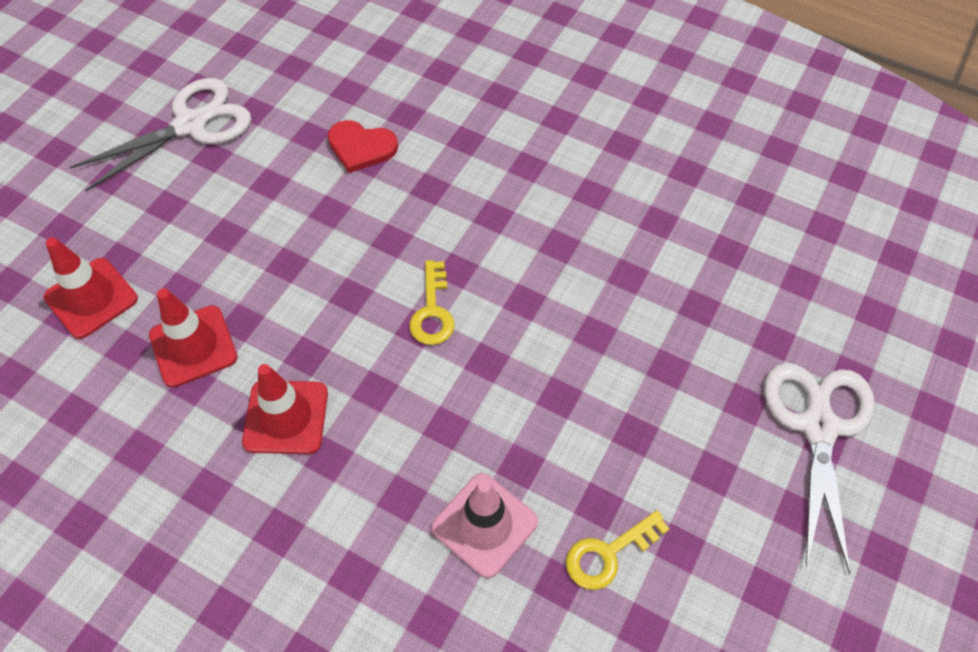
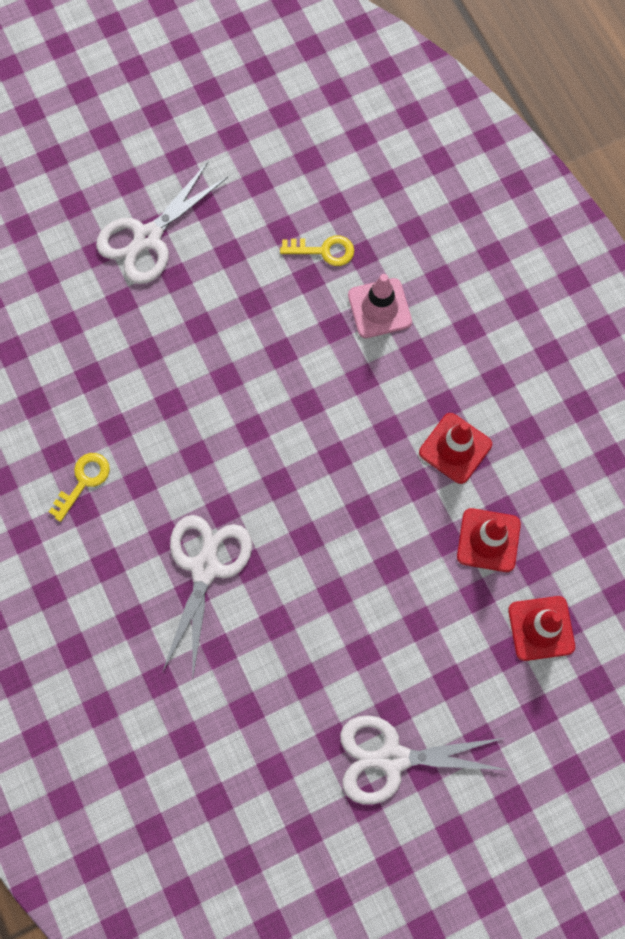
camera: 145 degrees left, 15 degrees up
(361, 147) = (274, 640): red heart -> none
(432, 311) = (316, 462): yellow key -> yellow key (83, 481)
(469, 163) = (205, 568): none -> white scissors

